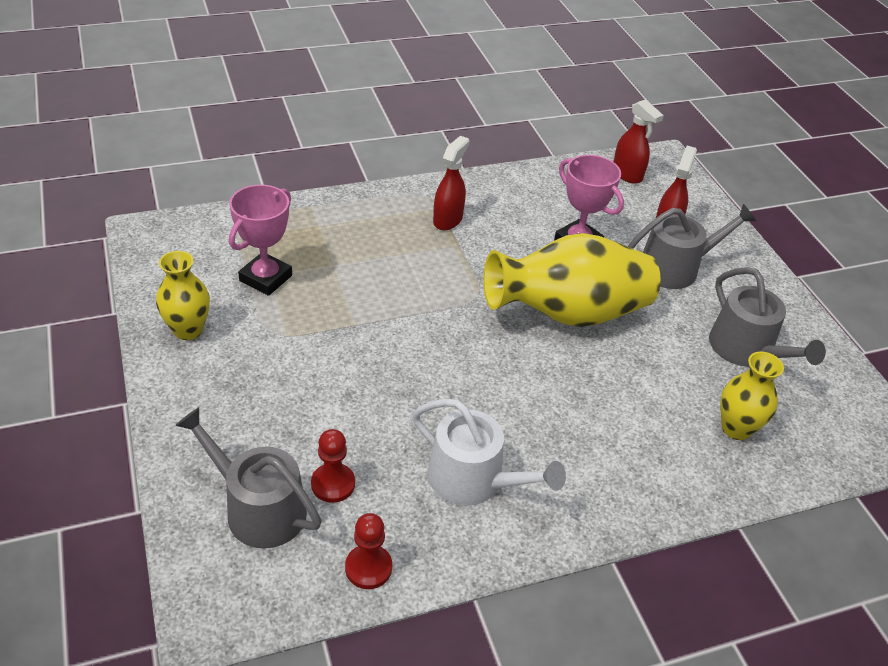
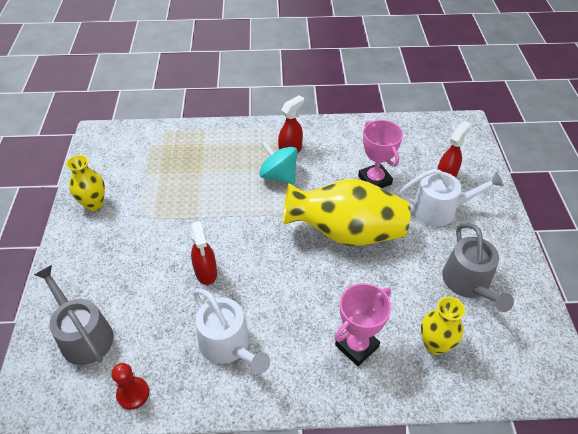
camera: 20 degrees right, 5 degrees up
(266, 278) = (155, 175): pink trophy -> pink trophy (357, 346)
(333, 484) = (136, 328): red pawn -> none
(446, 254) = (278, 175): none -> turquoise spinning top
(627, 174) = (433, 133): red spray bottle -> red spray bottle (206, 272)
(675, 268) = (440, 209): grey watering can -> white watering can

